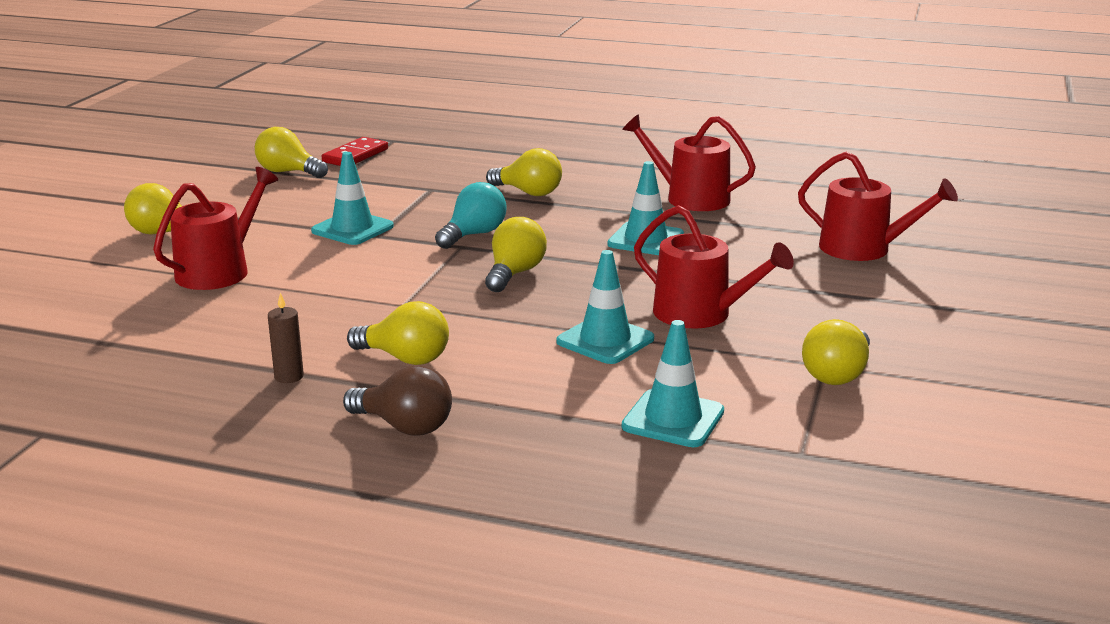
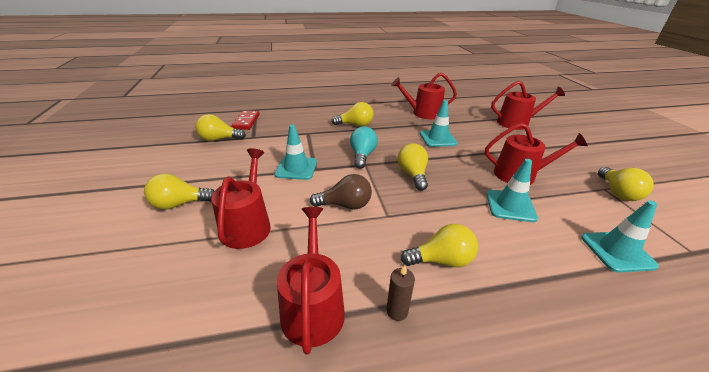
camera: 30 degrees left, 10 degrees up
(208, 349) = (313, 306): none -> red watering can
(404, 426) = (521, 328): brown light bulb -> brown light bulb (345, 205)

